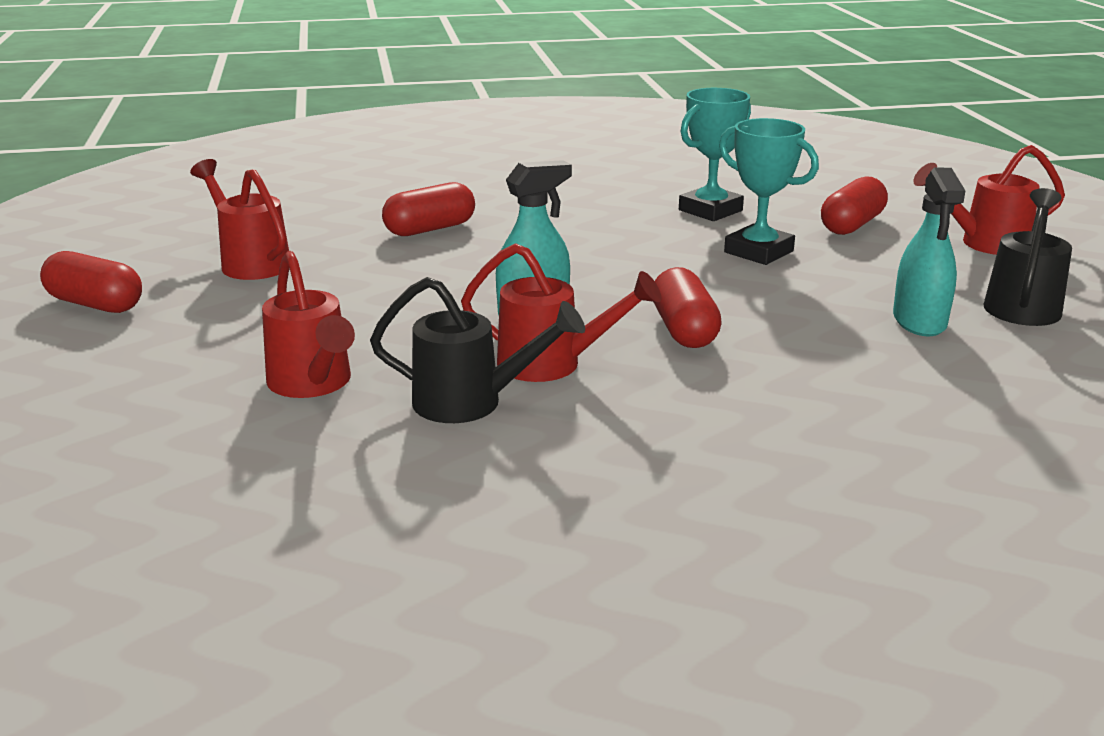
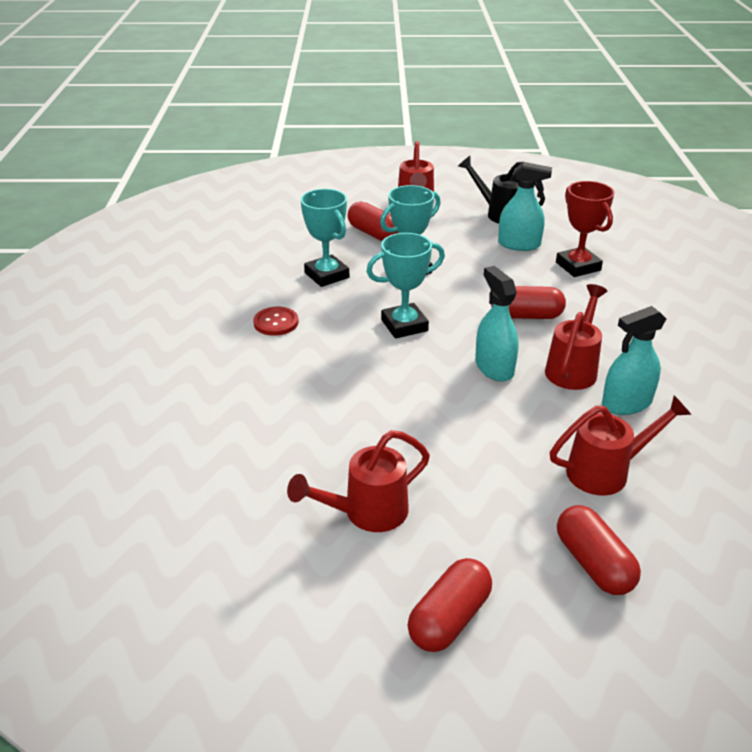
camera: 80 degrees left, 10 degrees up
(430, 229) = (318, 404): red capsule -> red capsule (593, 564)
(471, 402) = (626, 403): black watering can -> turquoise spray bottle
(583, 198) = (276, 322): none -> red button
(612, 257) = (404, 325): none -> turquoise trophy
(884, 370) = (578, 266): none -> red trophy

